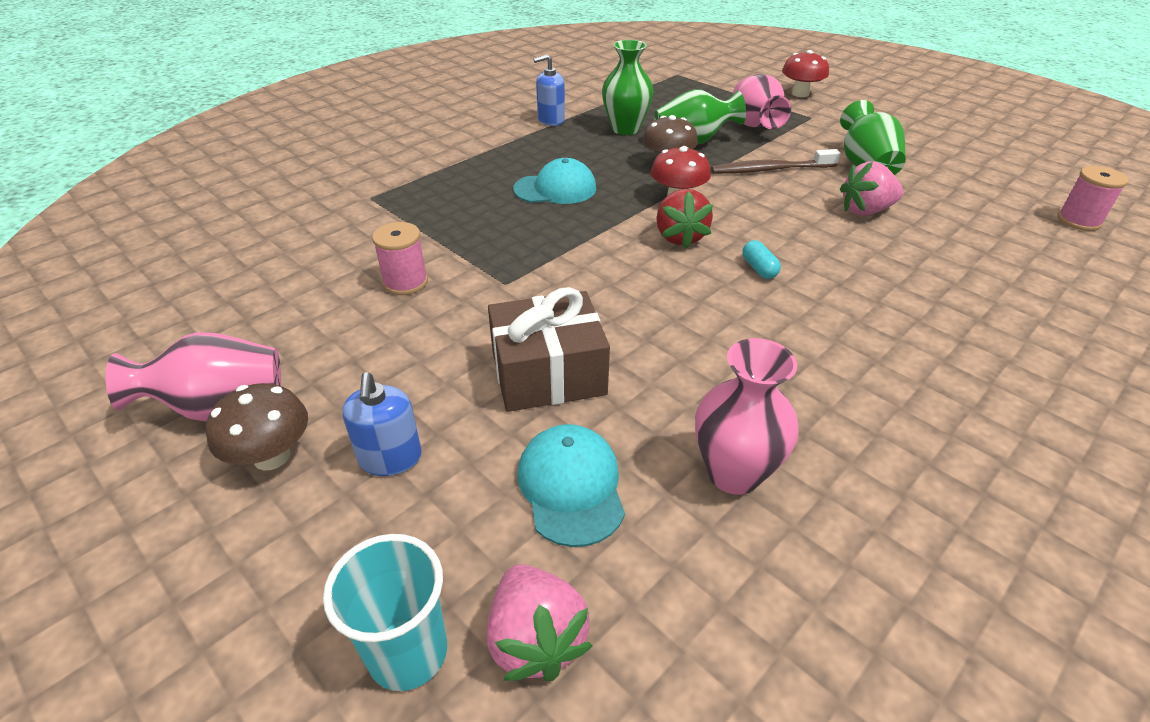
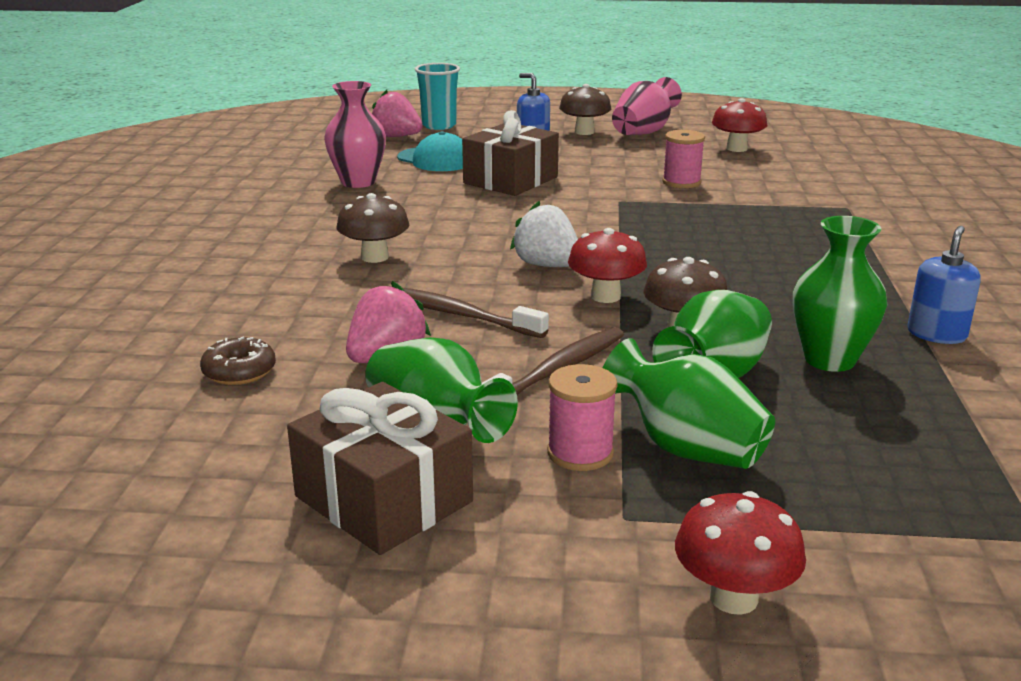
camera: 140 degrees right, 15 degrees down
(233, 310) = (736, 148): none -> red mushroom
(555, 189) = (732, 263): turquoise cap -> none
(680, 237) = (547, 265): red strawberry -> white strawberry
(754, 125) = (686, 448): pink vase -> green vase
(759, 268) = (446, 266): turquoise capsule -> none
(792, 222) = (457, 314): none -> brown toothbrush
(813, 305) = (375, 257): none -> brown mushroom
(909, 151) = (384, 499): none -> brown gift
(972, 235) = (239, 372): none -> brown donut
(1078, 221) = (80, 449): pink spool -> pink spool (580, 453)

